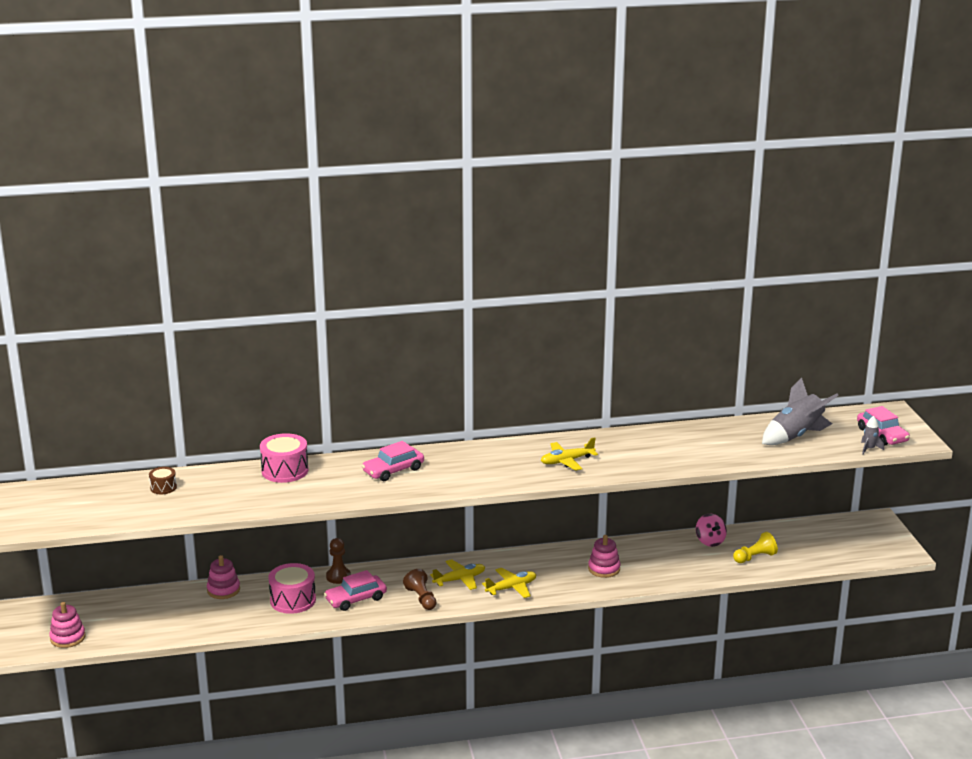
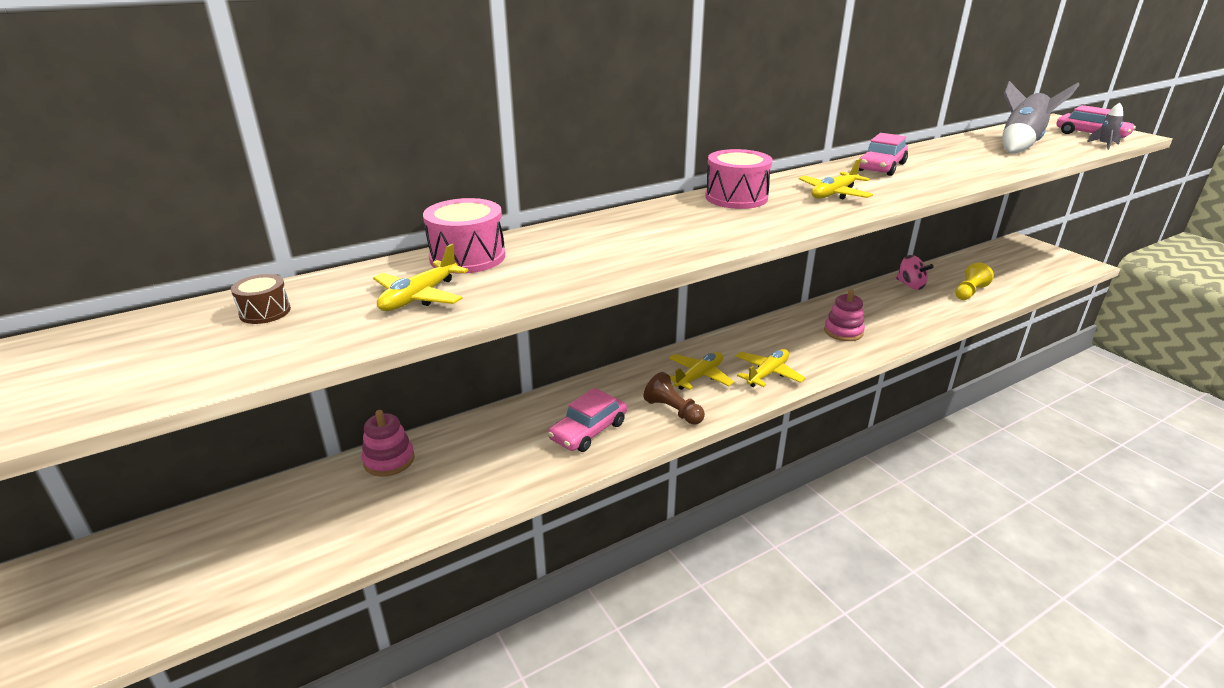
camera: 20 degrees left, 5 degrees up
(67, 638) = (129, 618): pink stacking toy -> none
(243, 493) = (419, 297): none -> yellow plane
(293, 600) = (501, 452): pink drum -> pink drum (736, 197)
(338, 576) = (544, 405): brown pawn -> none
(393, 470) = (629, 233): pink car -> pink car (881, 167)

